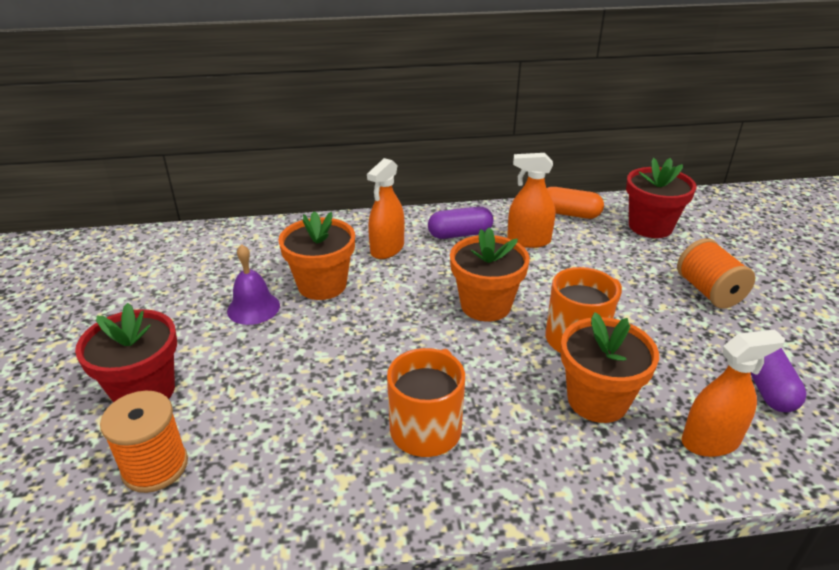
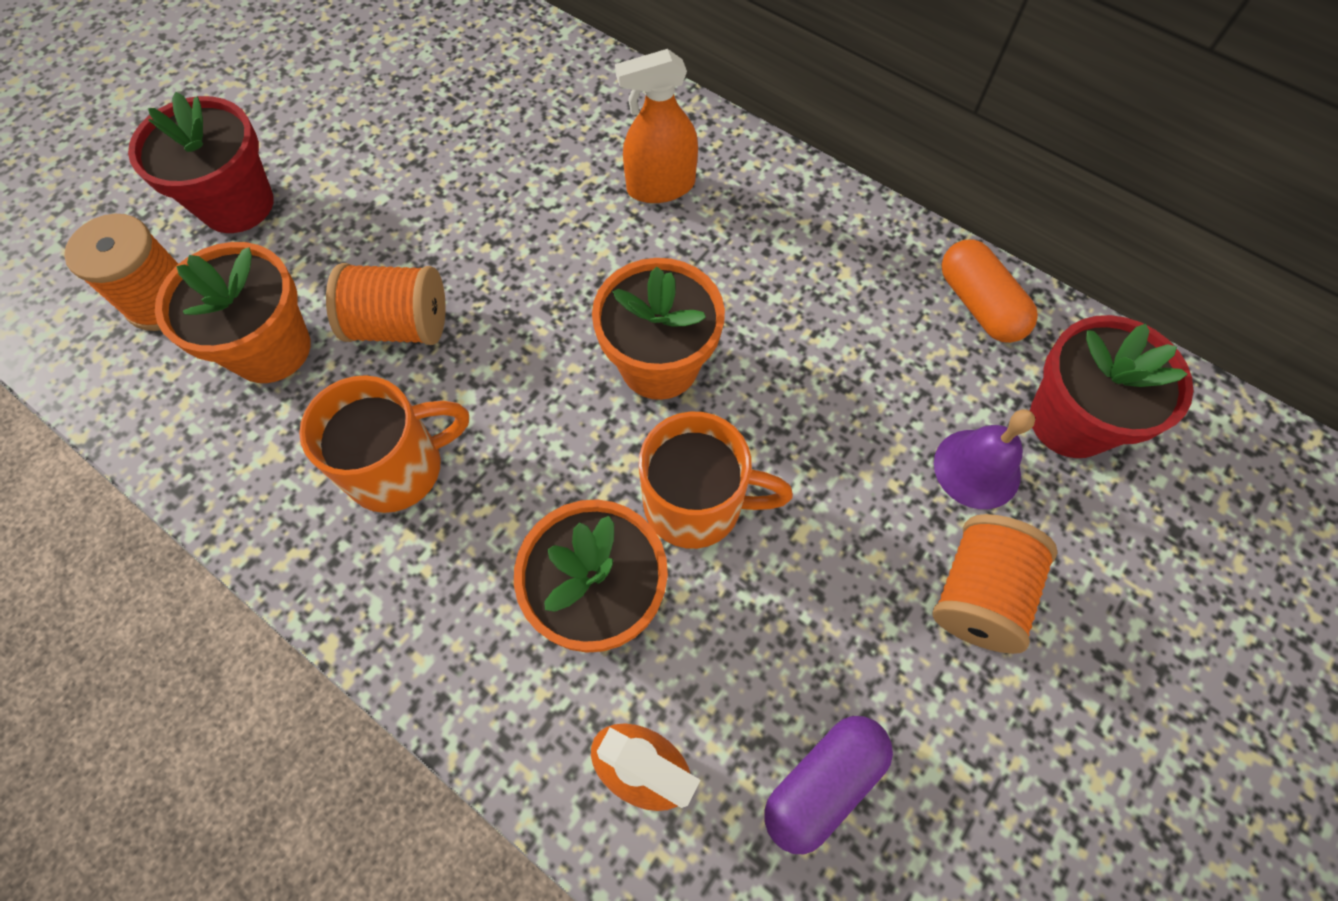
camera: 45 degrees right, 30 degrees up
(253, 308) = (429, 170): purple bell -> purple bell (977, 468)
(322, 285) = (527, 189): orange flower pot -> orange flower pot (271, 349)
(335, 375) = (400, 325): none -> orange spool
(460, 234) = (777, 228): purple capsule -> none
(528, 241) = (852, 307): orange spray bottle -> none

